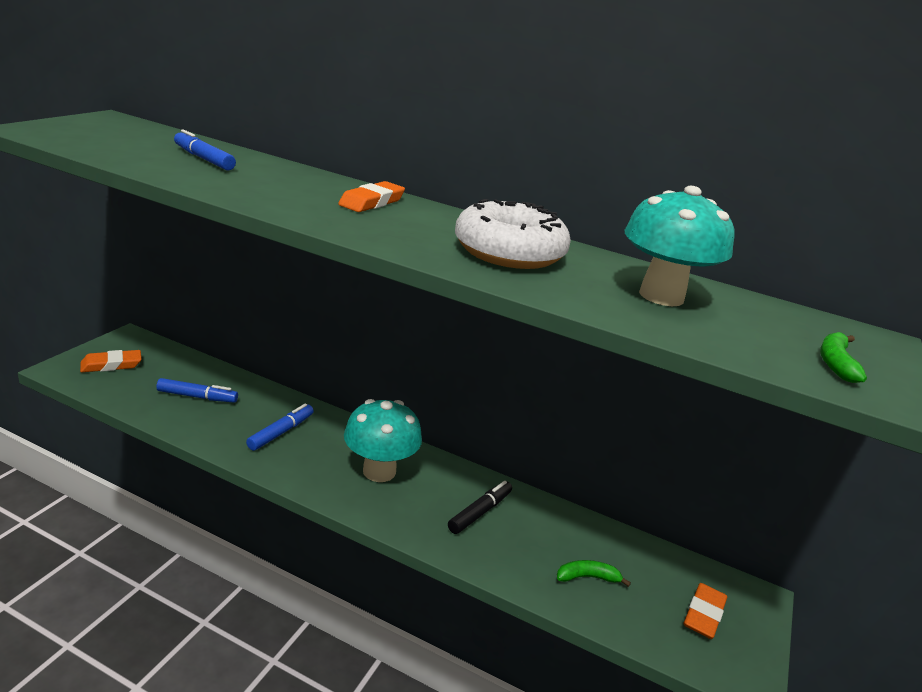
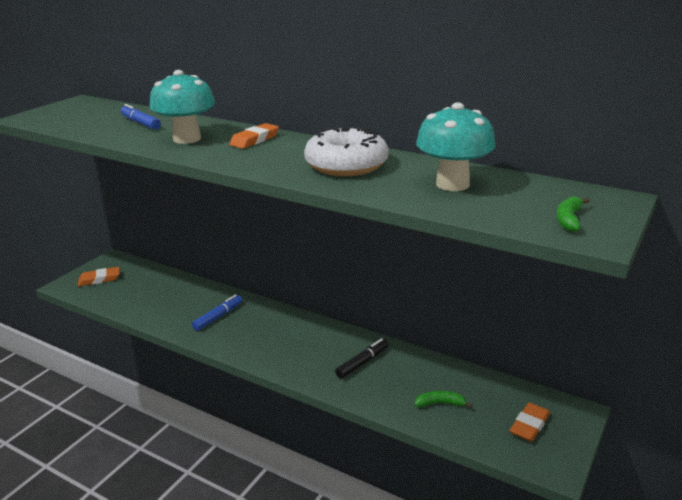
camera: 10 degrees right, 0 degrees up
(197, 397) = (159, 296): blue marker -> none
(379, 471) = (289, 339): turquoise mushroom -> turquoise mushroom (187, 139)

